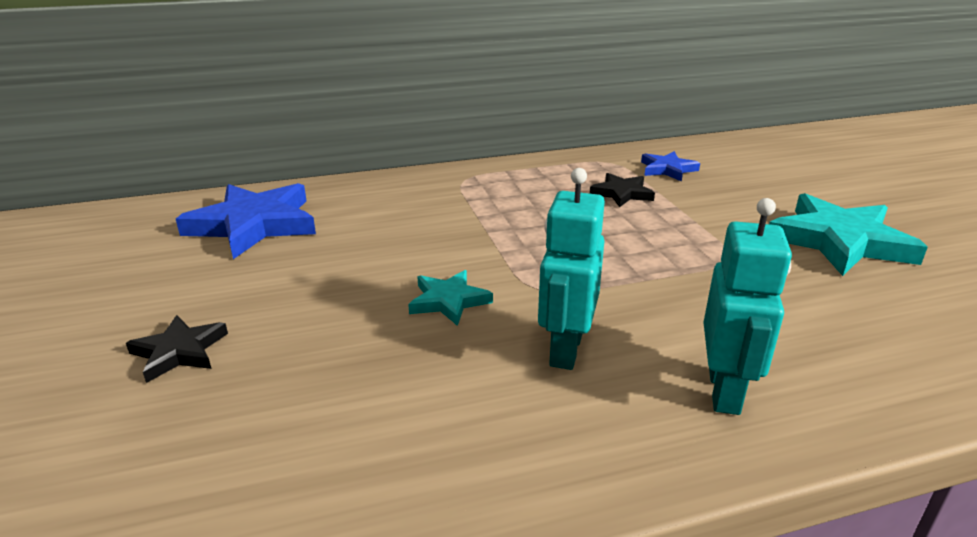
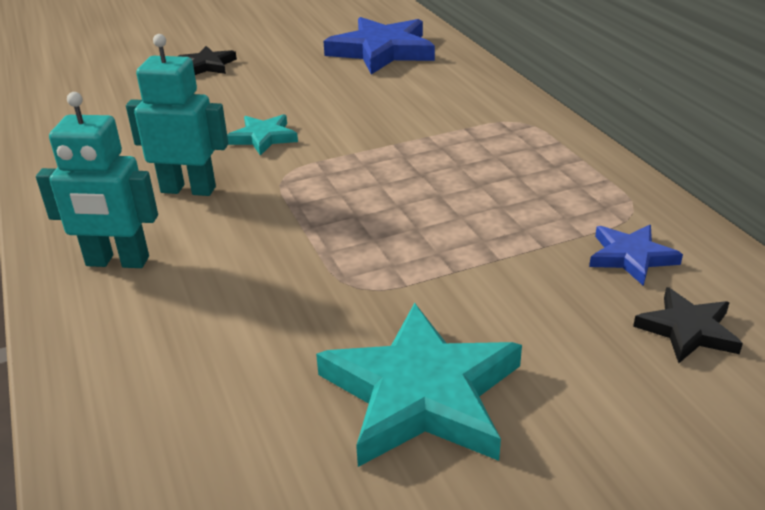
camera: 85 degrees right, 5 degrees up
(622, 193) = (522, 218): black star -> black star (687, 330)

